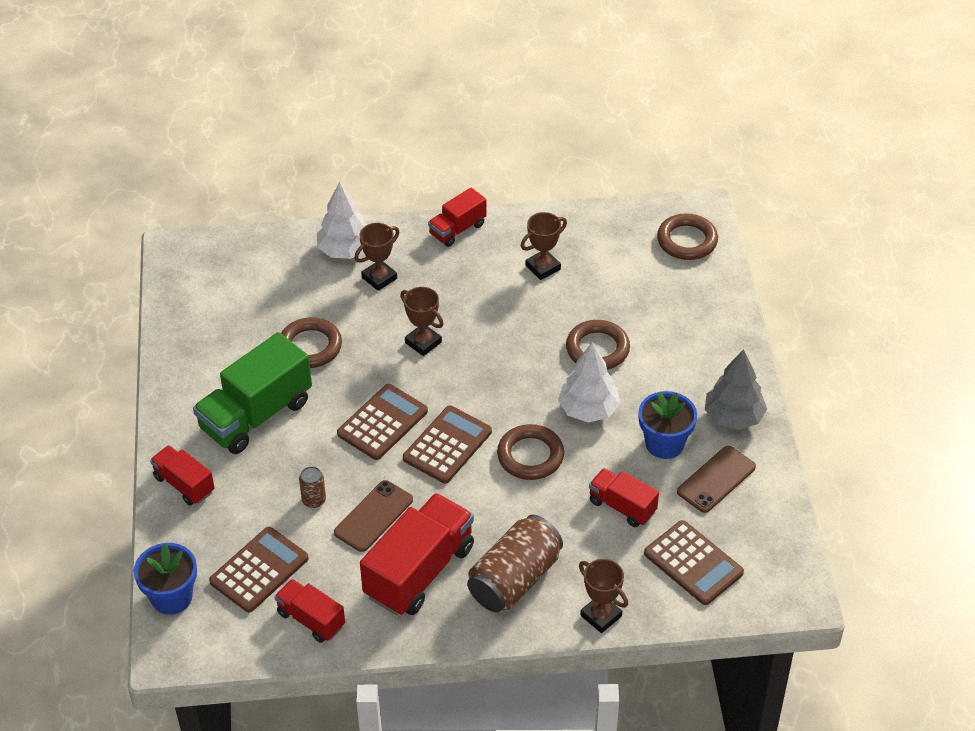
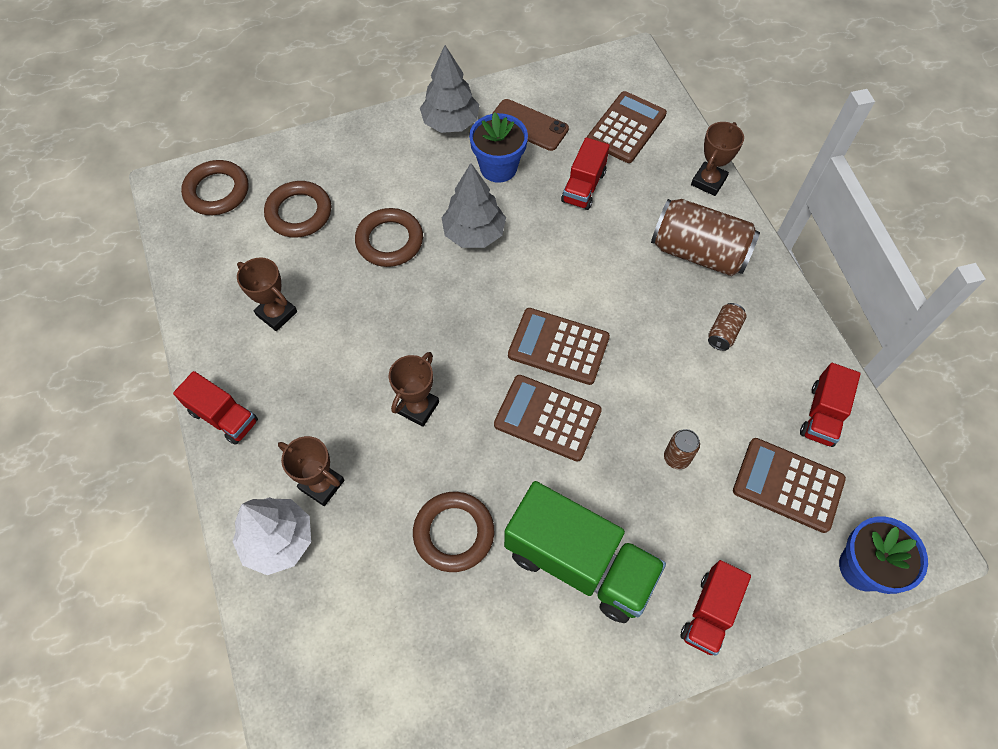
camera: 105 degrees left, 15 degrees up
(373, 516) = (674, 392): brown phone -> none
(419, 571) = (723, 332): red truck -> brown can
(530, 456) = (548, 270): brown ring -> brown ring (299, 213)
(588, 410) = (474, 233): white tree -> grey tree

